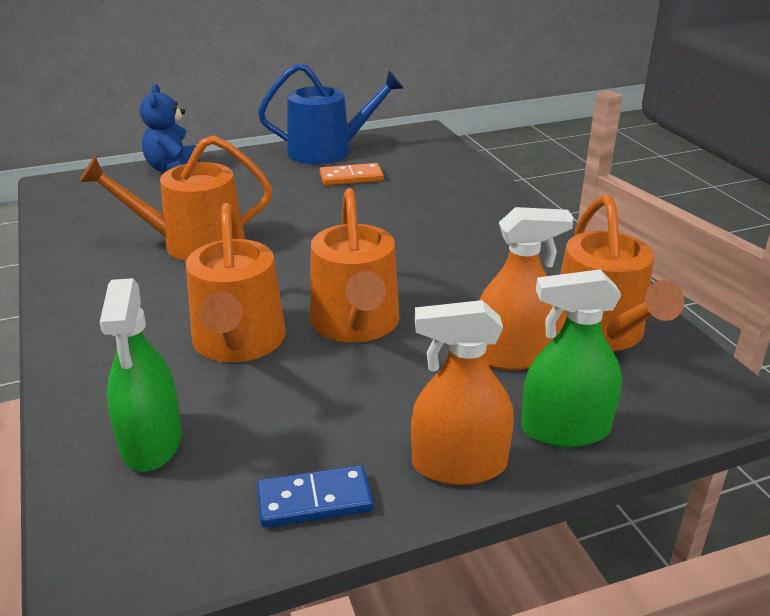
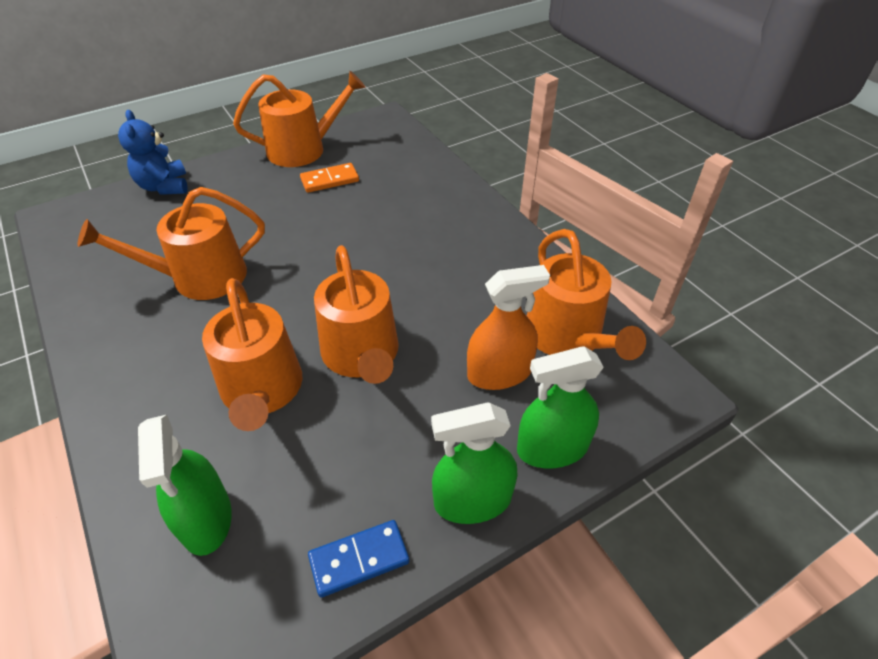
camera: 10 degrees left, 15 degrees up
(328, 151) = (303, 149): blue watering can -> orange watering can
(459, 465) = (472, 501): orange spray bottle -> green spray bottle

